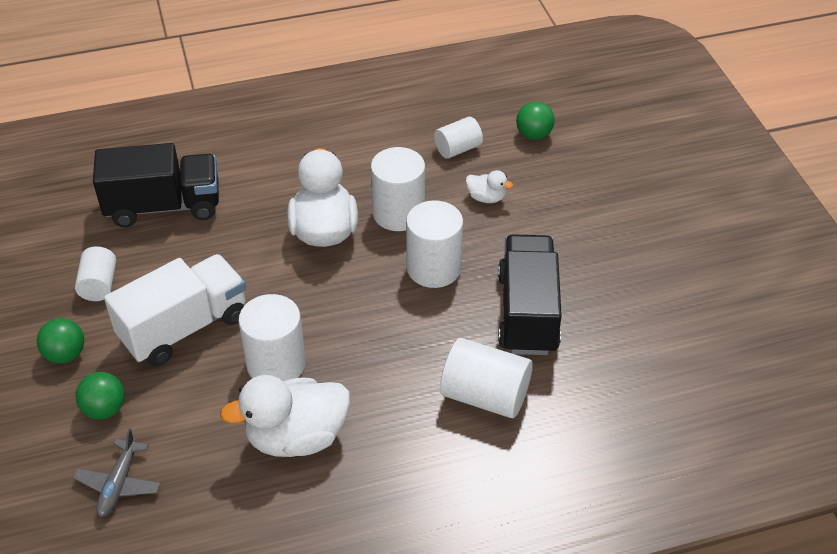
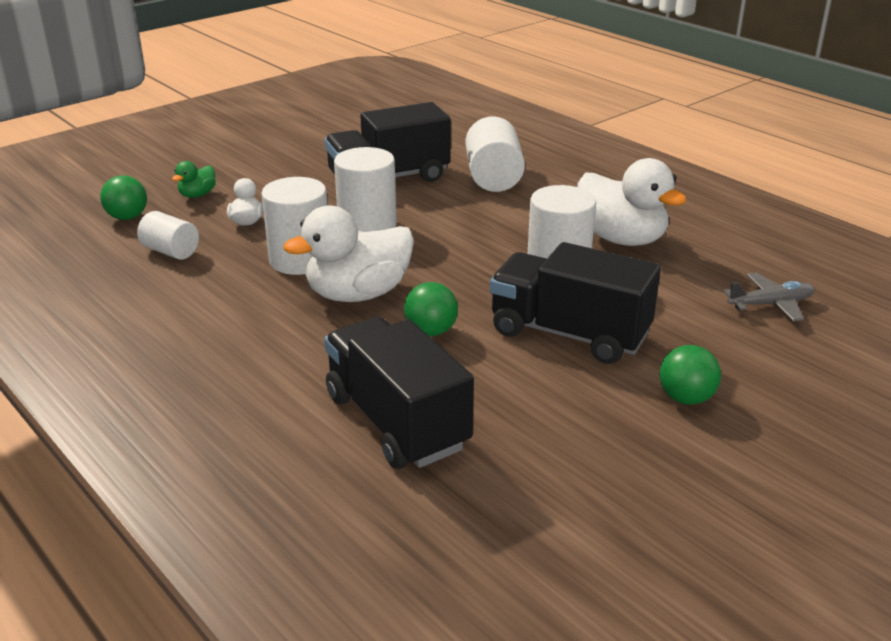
camera: 115 degrees left, 15 degrees down
(99, 285) = (569, 418): white cylinder -> none
(105, 409) = (714, 343): green ball -> green ball (431, 331)
(184, 328) = (569, 334): white truck -> black truck
(557, 179) = (197, 195): none -> green duck

